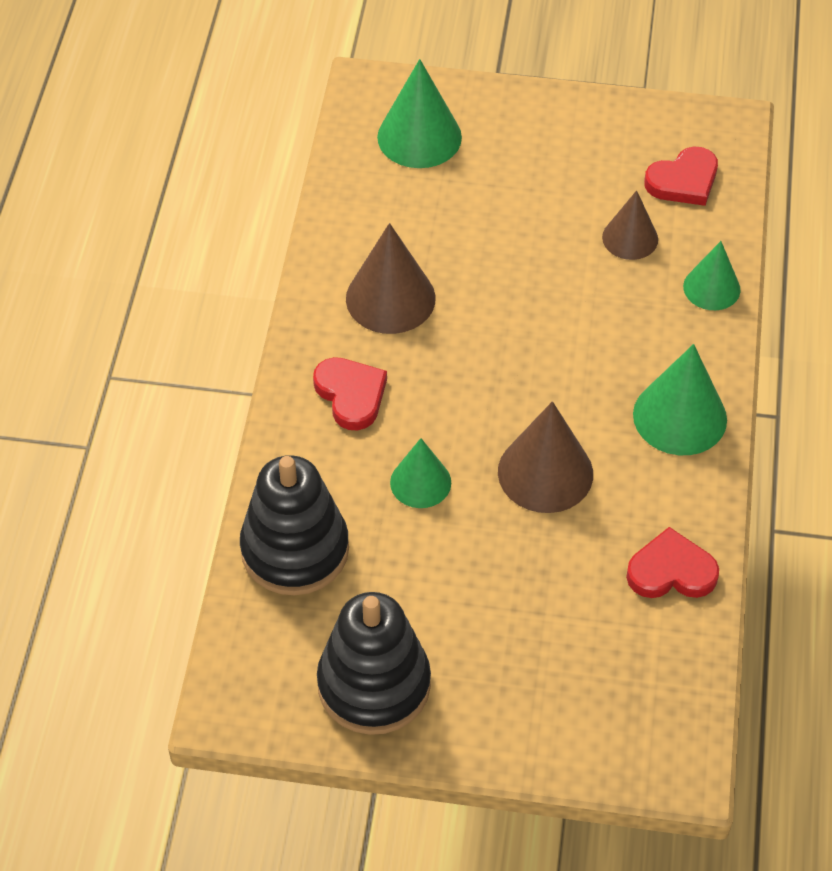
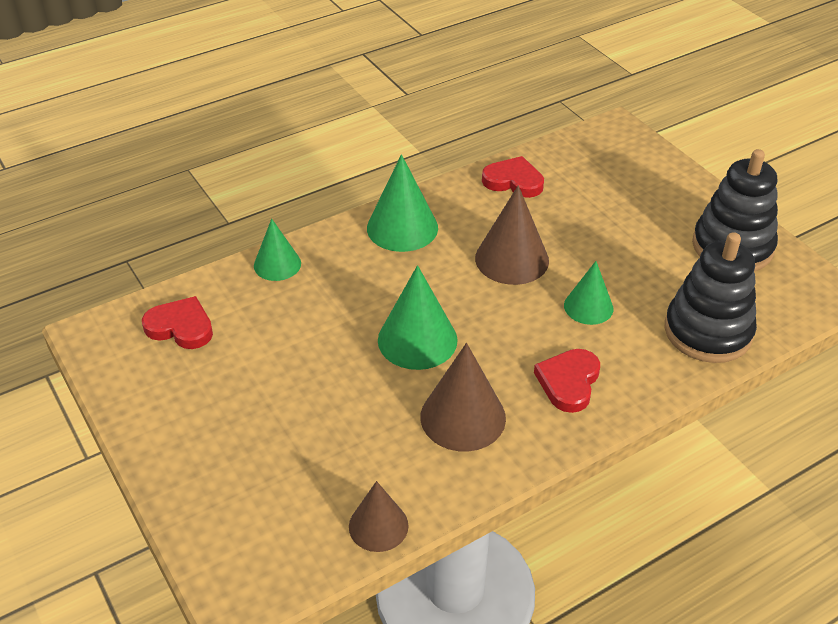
camera: 130 degrees left, 10 degrees down
(419, 137) = (272, 513): green cone -> green cone (417, 340)
(630, 238) = (268, 324): brown cone -> brown cone (378, 526)
(671, 571) = (513, 181): red heart -> red heart turned 150 degrees clockwise

